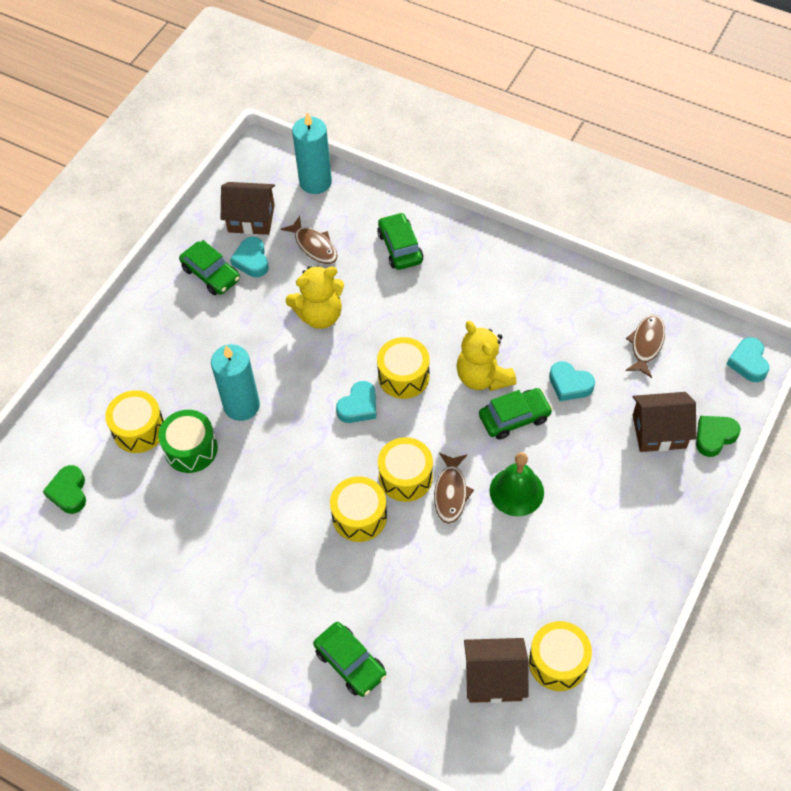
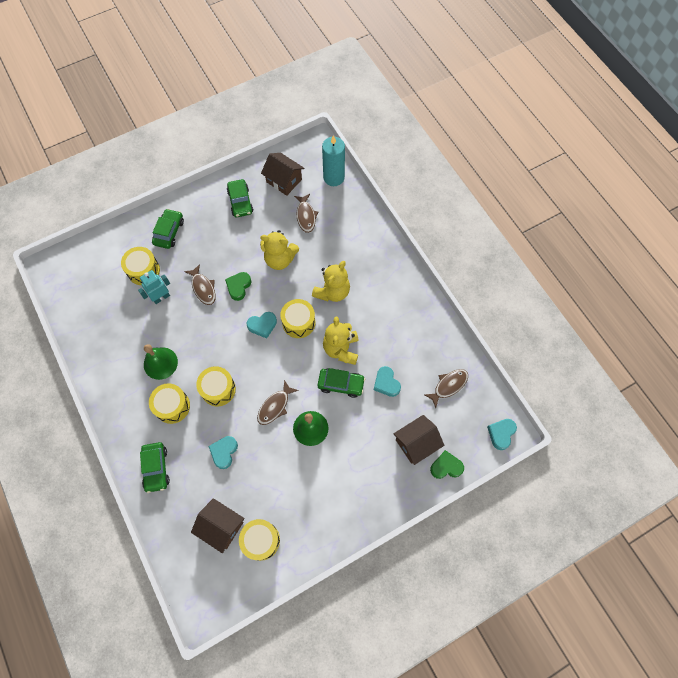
camera: 30 degrees right, 10 degrees up
(69, 492) = (87, 285): green heart -> green heart (238, 287)
(191, 449) = (161, 297): green drum -> turquoise robot
(241, 405) = (203, 288): turquoise candle -> brown fish
(252, 260) = (267, 206): turquoise heart -> turquoise heart (224, 452)
(254, 530) = (160, 363): none -> green bell
(400, 247) = (352, 244): green car -> green car (169, 232)
(405, 477) = (258, 382): yellow drum -> yellow drum (172, 406)
(419, 316) = (332, 292): none -> yellow teddy bear
(659, 431) = (416, 443): brown house -> brown house turned 60 degrees counterclockwise

